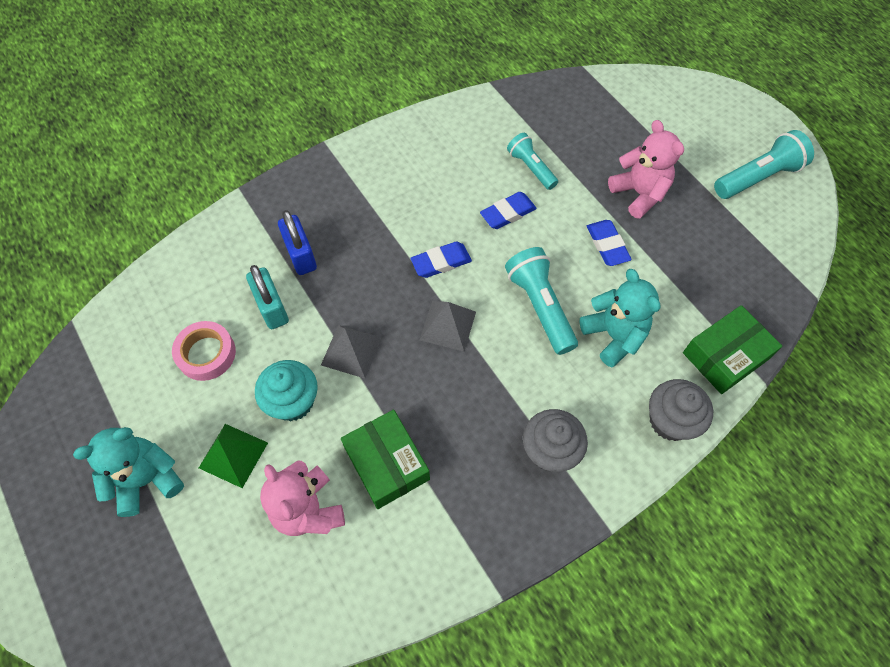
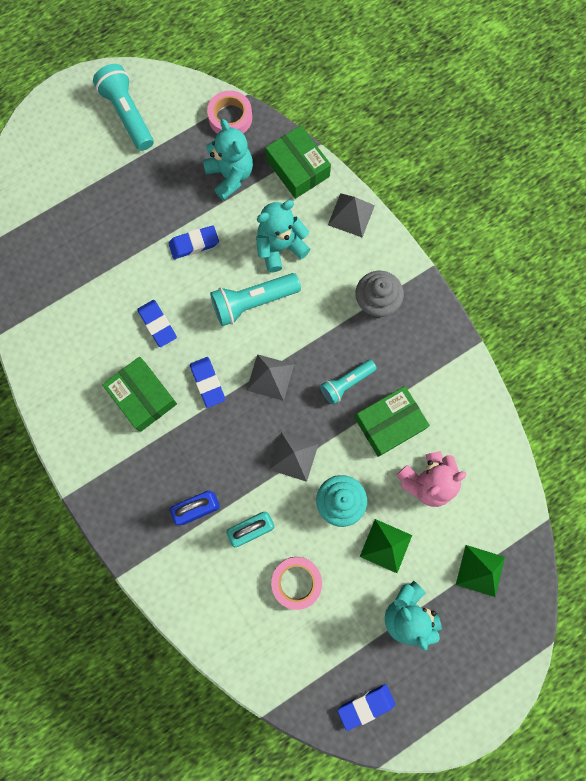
camera: 90 degrees left, 15 degrees up
(54, 427) = (366, 705): none -> blue eraser
(184, 577) = (480, 570): none -> green pyramid
(426, 202) = (142, 396): none -> green box
(531, 168) = (107, 302): turquoise flashlight -> turquoise flashlight (346, 383)
(639, 194) = (141, 212): pink teddy bear -> none
(670, 421) = (351, 215): grey cupcake -> grey pyramid
(700, 280) = (230, 176): none -> turquoise teddy bear
(779, 279) = (230, 117): none -> pink tape

